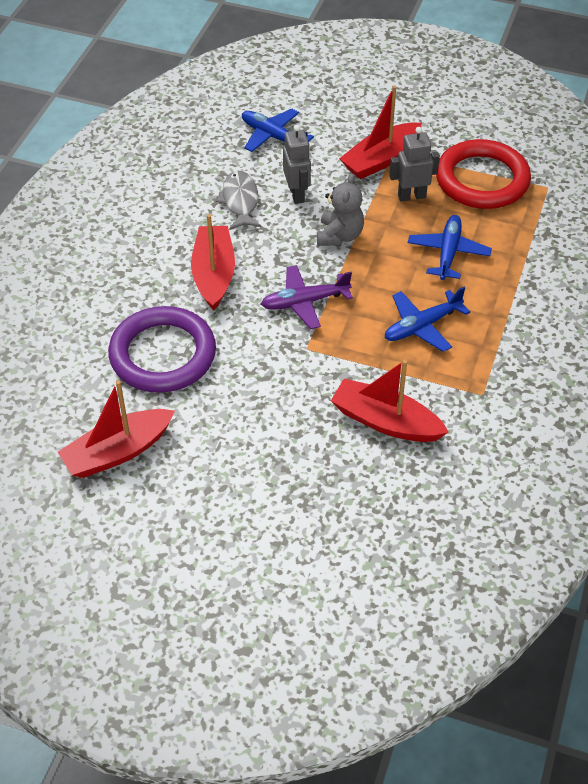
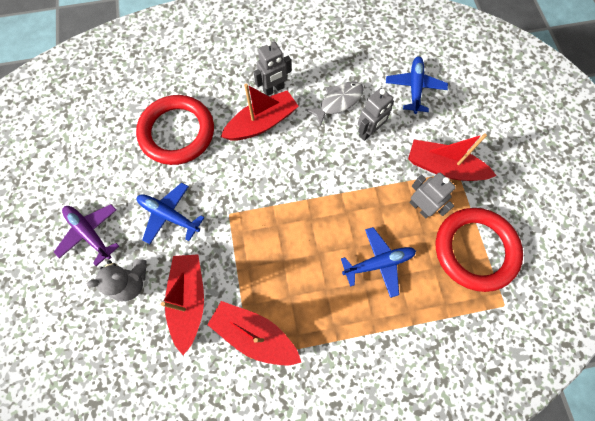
camera: 60 degrees right, 20 degrees up
(117, 452) = (88, 151): red boat -> red boat (254, 334)
(163, 354) = (177, 132): purple ring -> red ring
(177, 246) = (274, 89): none -> grey robot
(304, 302) = (270, 190): purple plane -> purple plane (90, 233)
(339, 236) = (347, 180): grey teddy bear -> grey teddy bear (131, 282)
(422, 326) = (292, 281): blue plane -> blue plane (169, 215)

